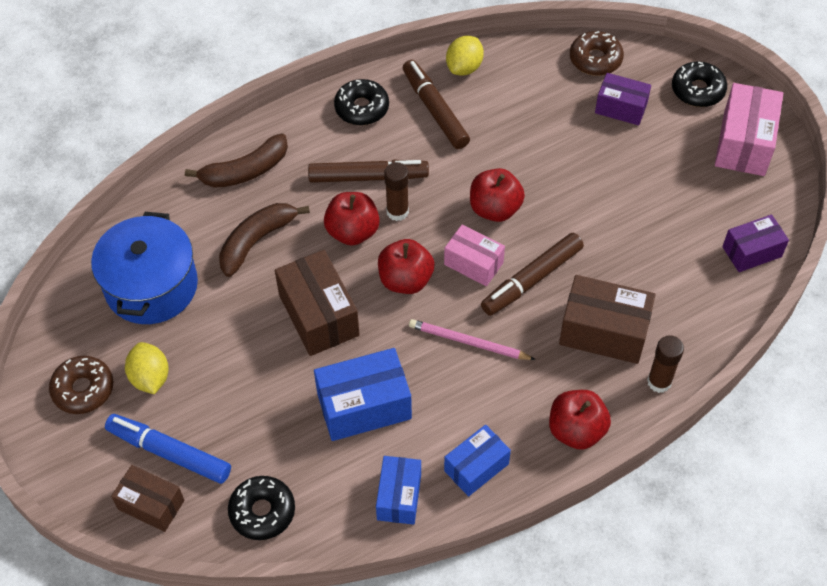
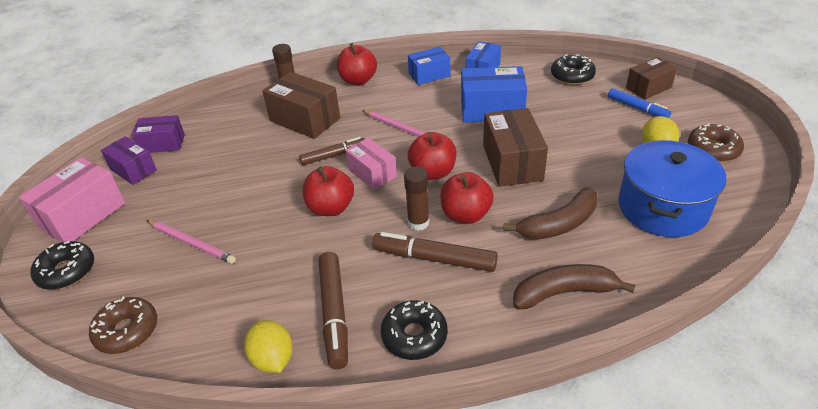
camera: 160 degrees left, 15 degrees down
(151, 505) = (648, 88): brown box -> brown box turned 75 degrees counterclockwise
(169, 453) = (637, 108): blue marker -> blue marker, size x0.66
(464, 67) = (273, 359): yellow lemon -> yellow lemon turned 75 degrees counterclockwise
(532, 279) = (333, 155): brown marker -> brown marker, size x0.66
(607, 141) = (191, 243): none -> pink pencil
(621, 108) = (151, 271): purple box -> purple box (133, 170)

